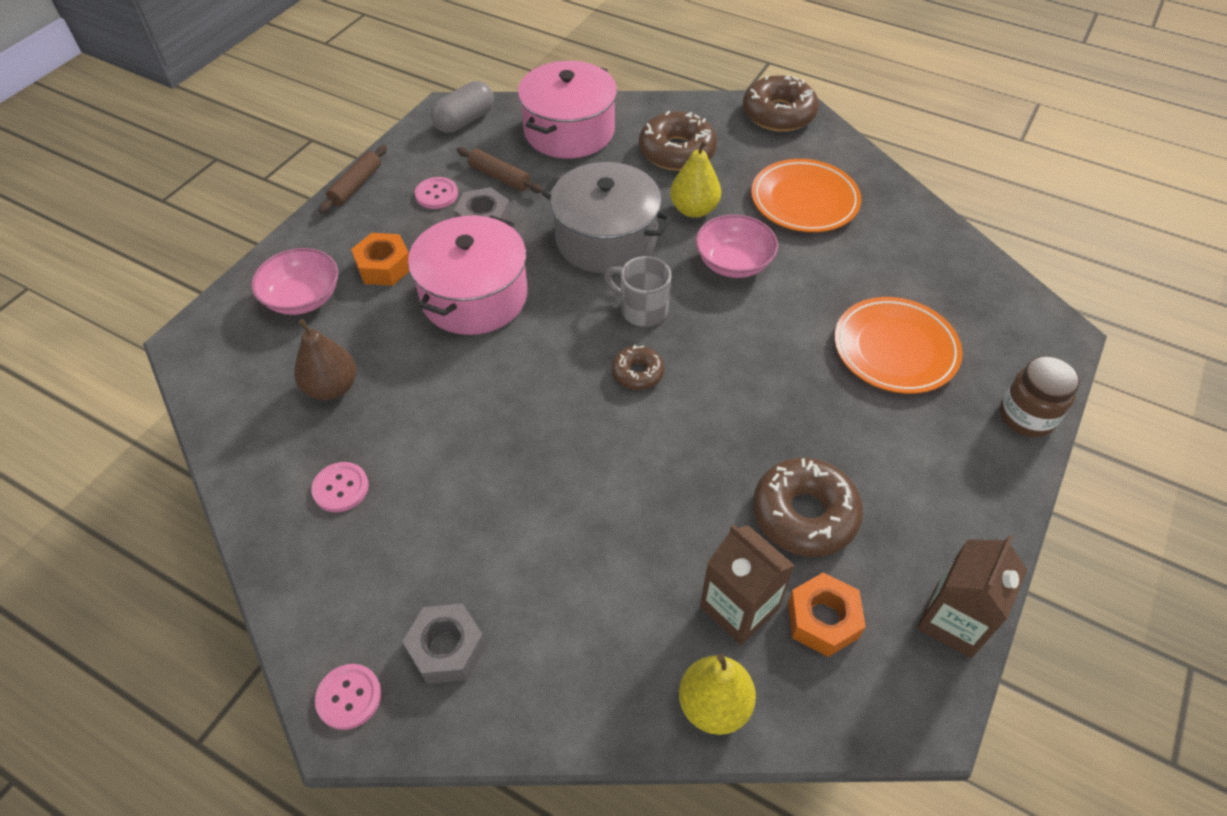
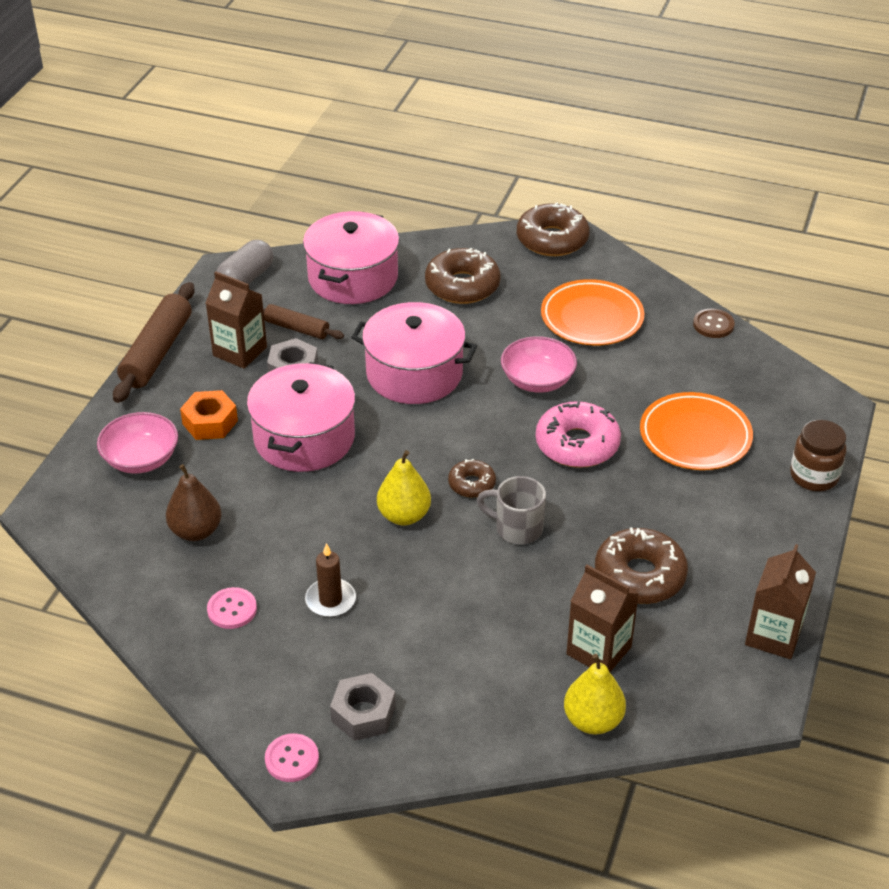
camera: 10 degrees left, 10 degrees down
(356, 185) = (157, 352): brown rolling pin -> brown rolling pin, size x1.71
(436, 194) = (240, 351): pink button -> brown carton
(450, 493) = (330, 600): none -> brown candle
(606, 239) = (414, 373): grey pot -> pink pot
(642, 310) = (463, 431): grey mug -> grey mug (517, 528)
(694, 209) = (490, 337): yellow pear -> yellow pear (404, 516)
(762, 342) = (577, 444): none -> pink donut
(822, 620) = (668, 649): orange nut -> none
(934, 223) = (713, 325): none -> brown button

